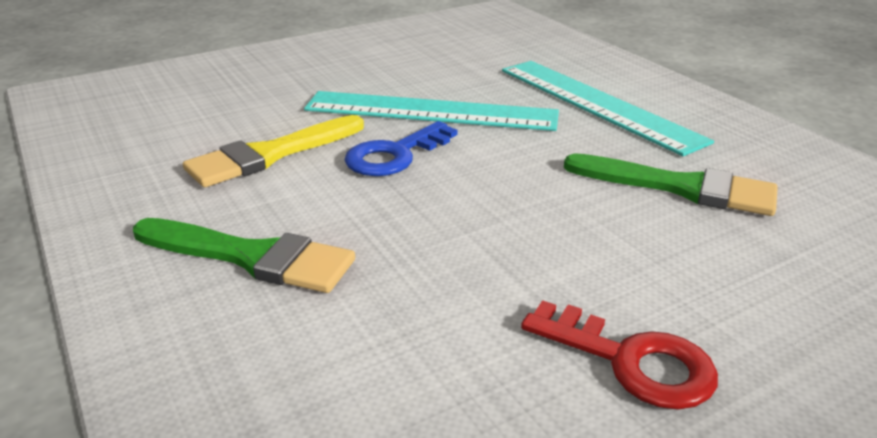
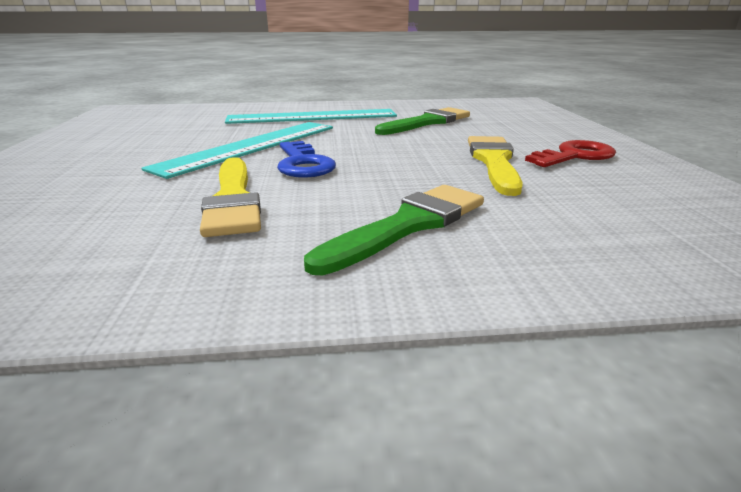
camera: 65 degrees left, 5 degrees down
(517, 280) = (494, 162): none -> yellow brush

